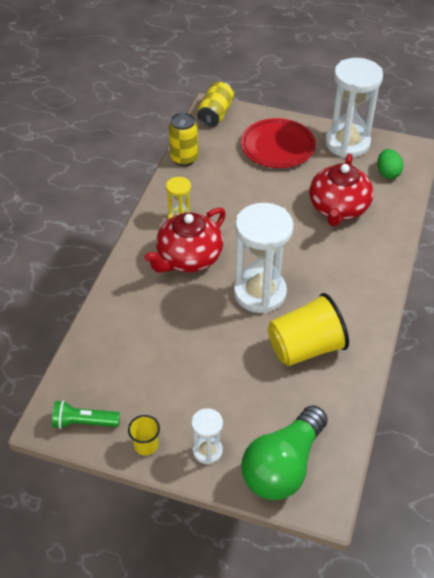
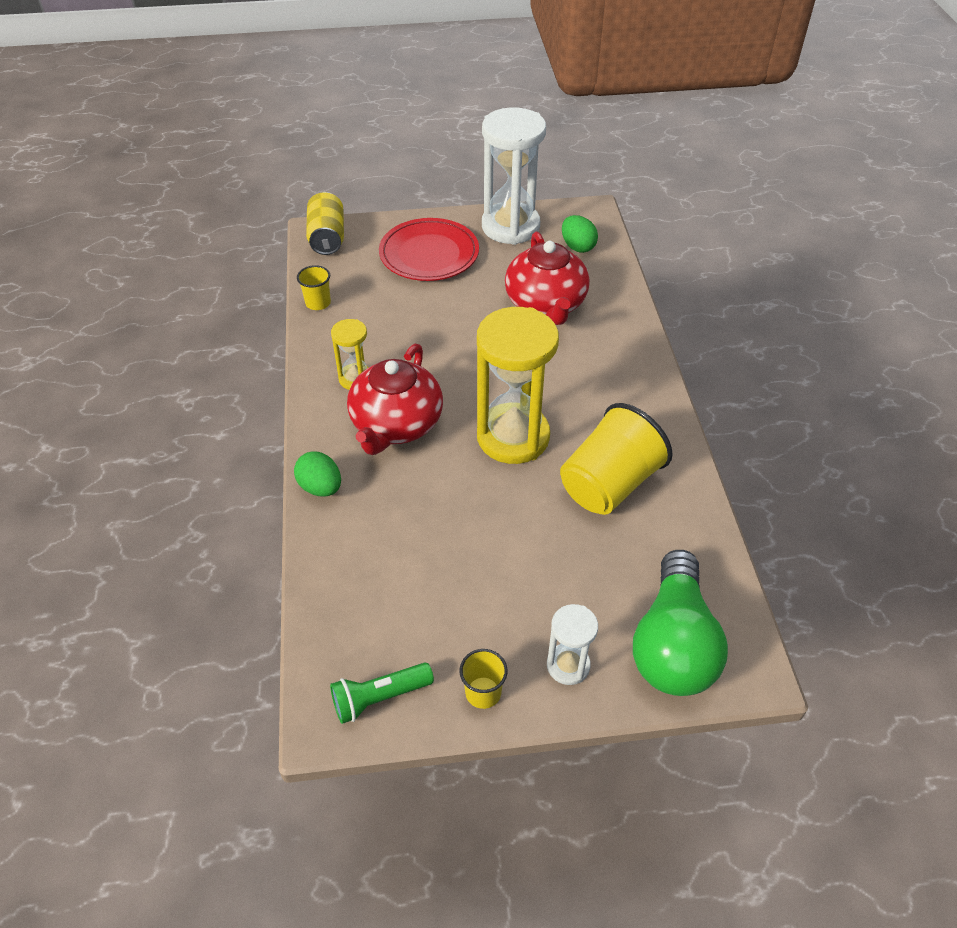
camera: 25 degrees left, 0 degrees up
(119, 282) = (321, 487): none -> green egg
(184, 158) = (318, 303): yellow can -> yellow cup
(260, 293) = (513, 437): white hourglass -> yellow hourglass

